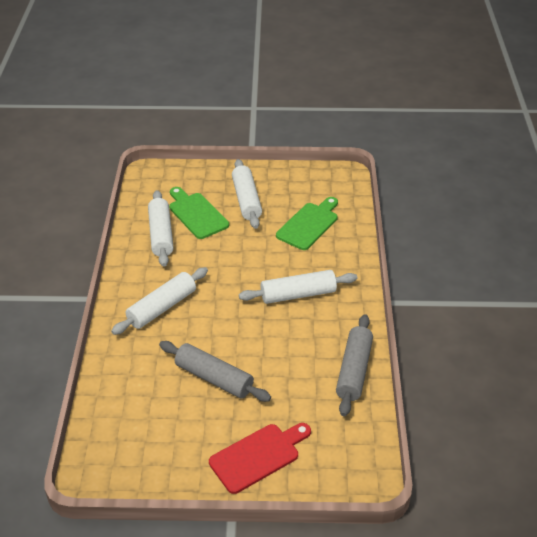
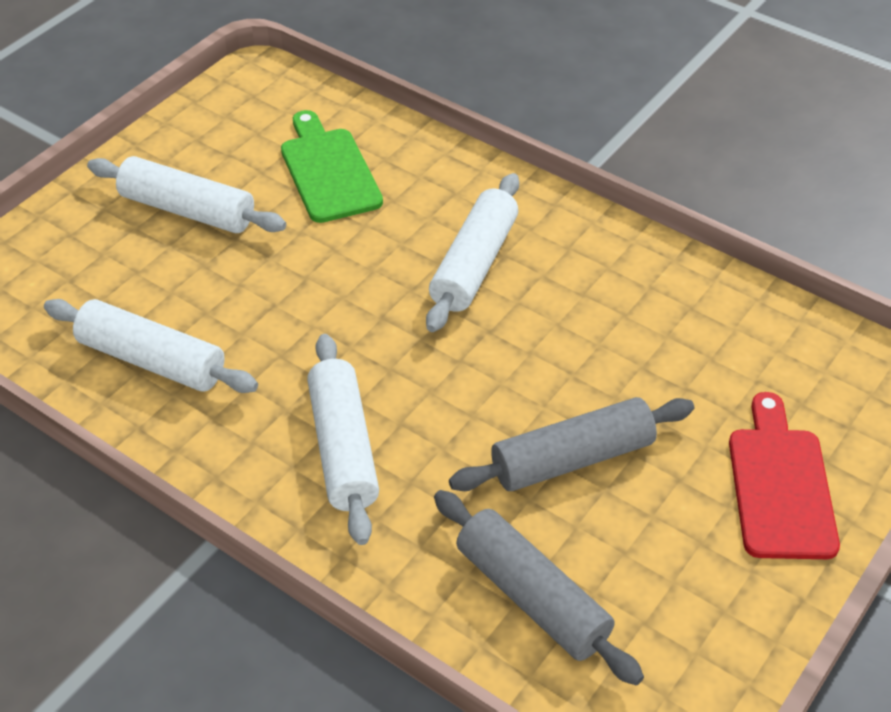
camera: 55 degrees left, 5 degrees up
(197, 214) = (151, 287): green cutting board -> none
(354, 370) = (688, 287): grey rolling pin -> grey rolling pin (532, 597)

